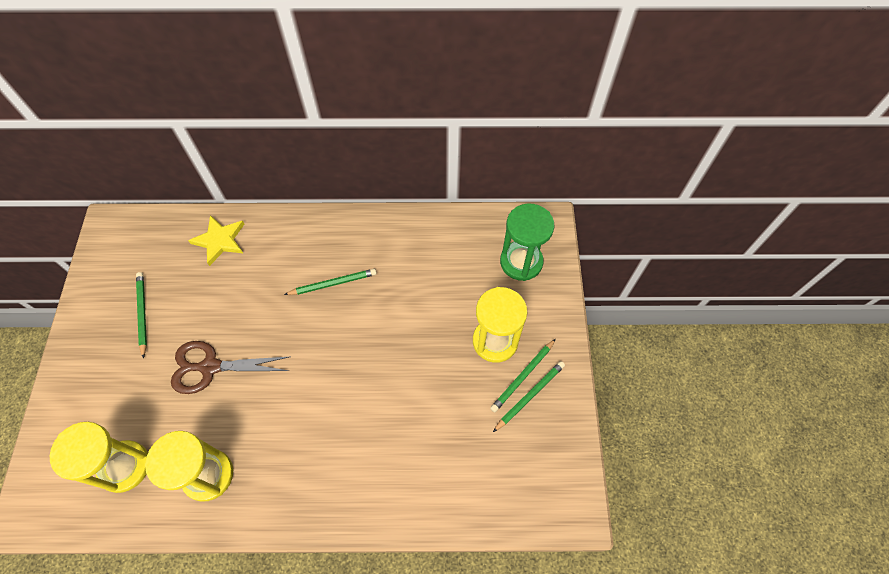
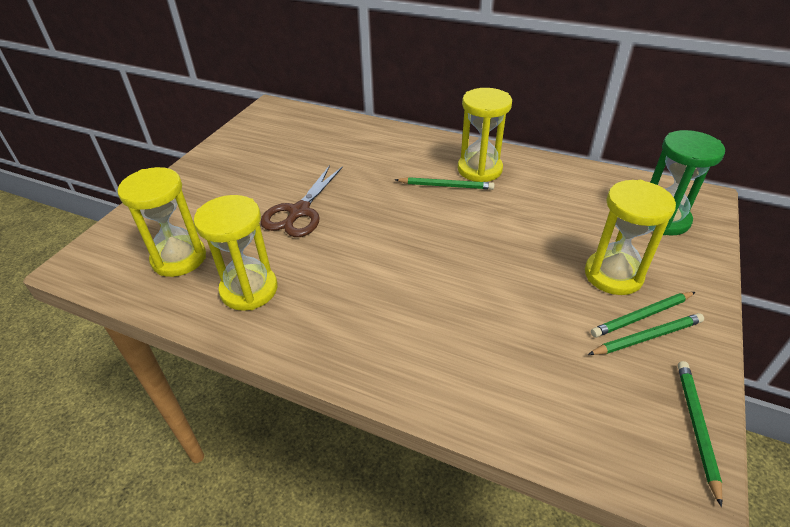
camera: 25 degrees right, 20 degrees down
(142, 314) = (263, 163): green pencil -> green pencil (696, 427)
(210, 367) = (299, 212): brown scissors -> brown scissors turned 90 degrees counterclockwise
(220, 240) = (355, 135): yellow star -> none
(356, 250) = (479, 169): none -> yellow hourglass

